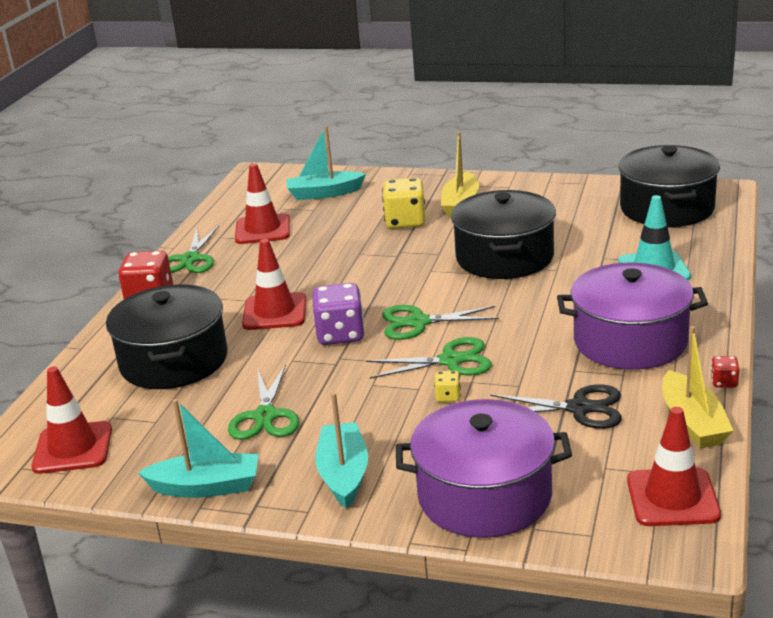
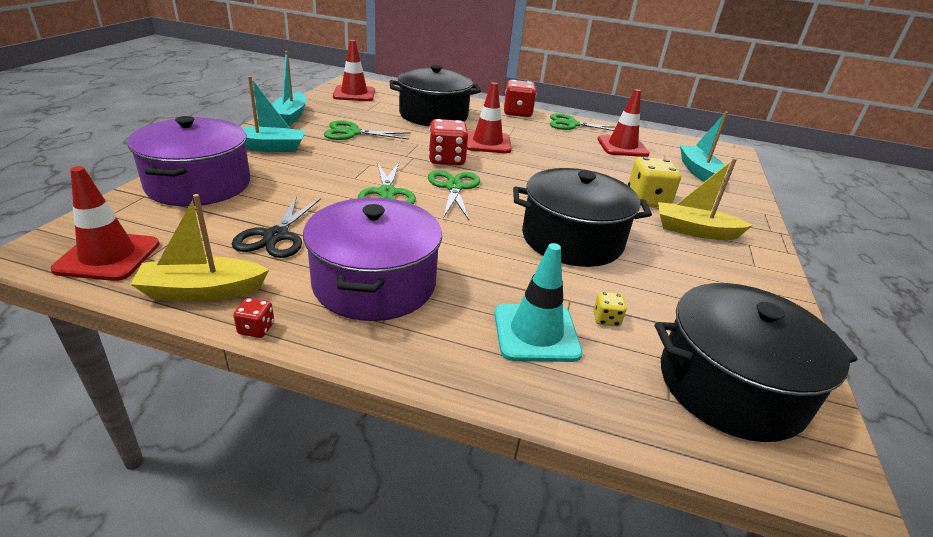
camera: 85 degrees right, 5 degrees up
(340, 334) = (446, 159): purple dice -> red dice
(448, 396) = (335, 186): yellow dice -> yellow dice (606, 319)

